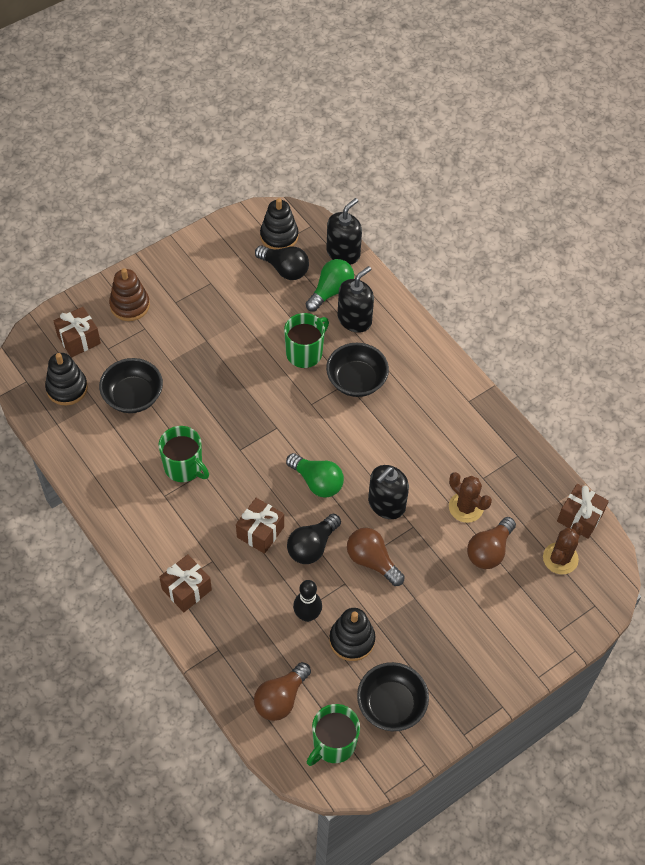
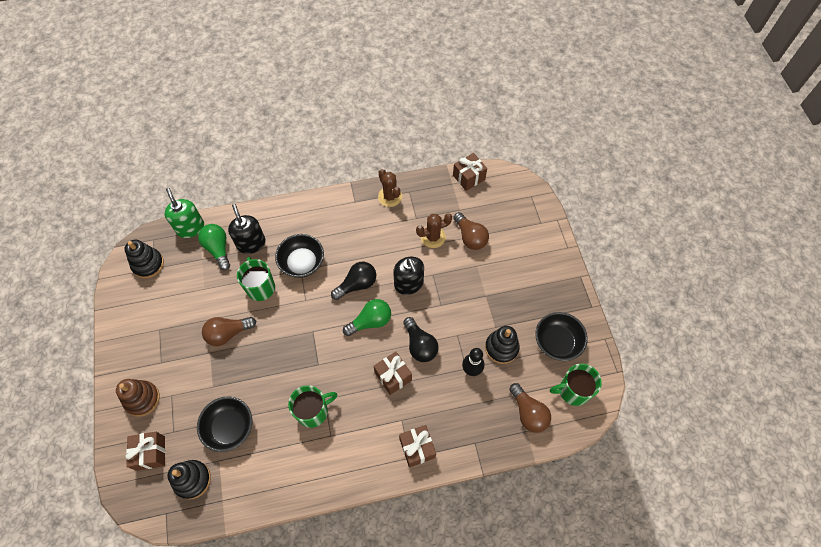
camera: 65 degrees left, 5 degrees up
(284, 269) = (180, 272): black light bulb -> black light bulb (357, 285)
(333, 744) = (573, 391): green mug -> green mug turned 105 degrees clockwise
(343, 253) = (190, 228): black soap dispenser -> green soap dispenser
(372, 561) = (448, 311): brown light bulb -> brown light bulb (228, 333)
(560, 558) = (492, 200): brown cactus -> brown cactus (390, 197)

